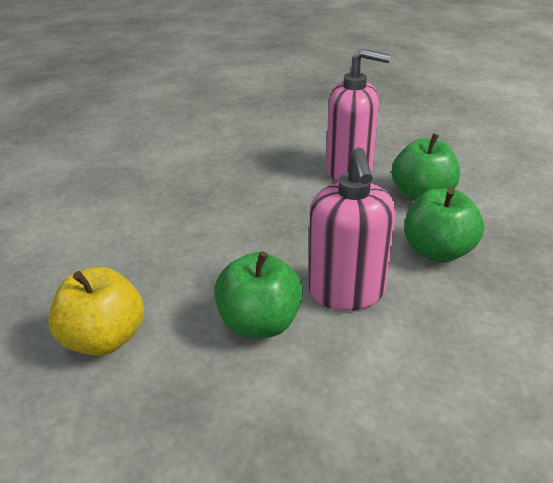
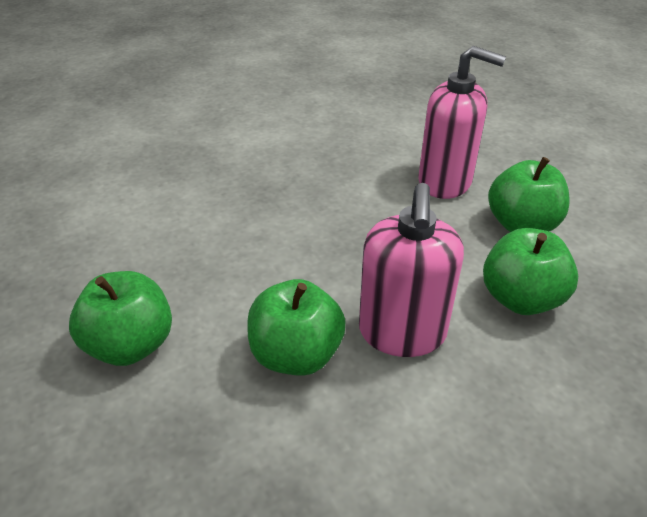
camera: 10 degrees right, 5 degrees up
(105, 338) = (131, 345): yellow apple -> green apple

